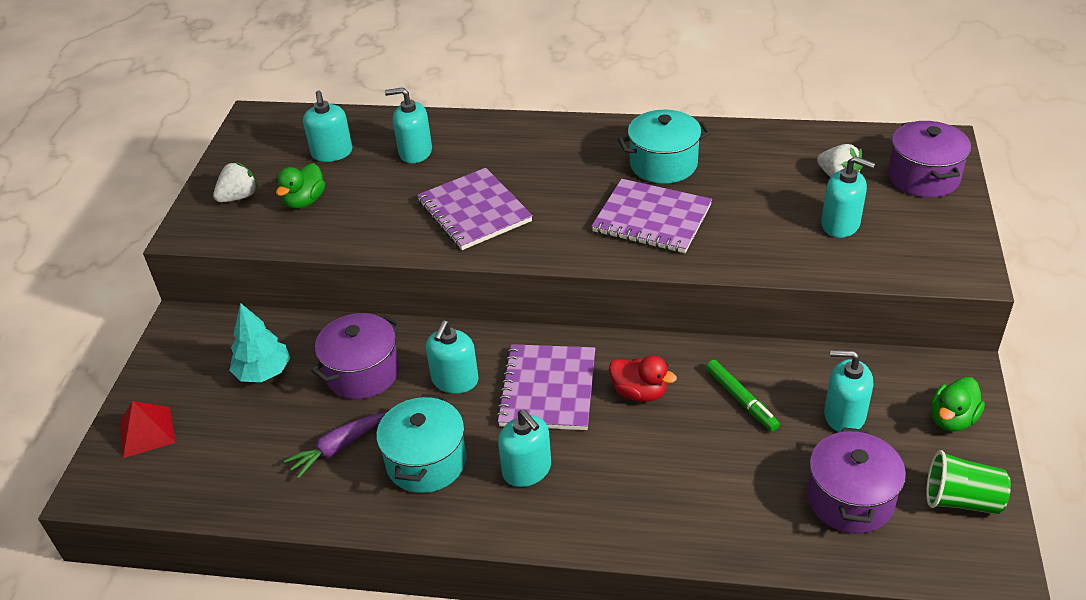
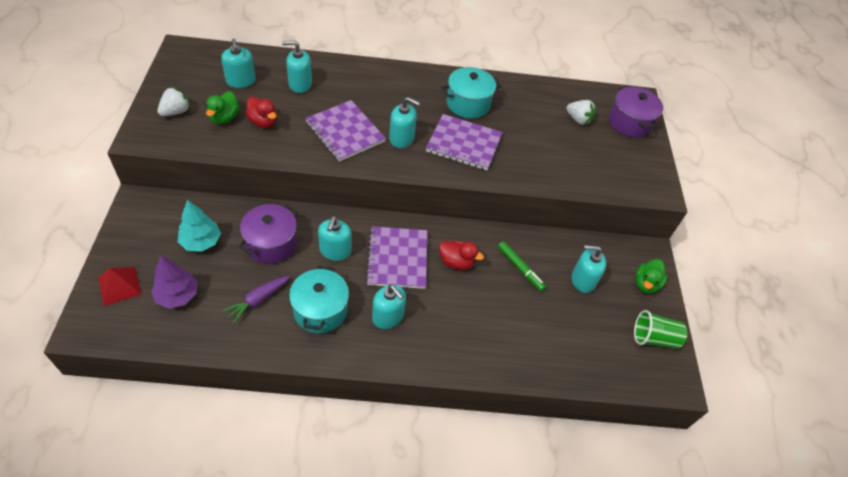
camera: 15 degrees left, 10 degrees up
(224, 443) = (177, 295): none -> purple tree
(358, 204) = (263, 122): none -> red duck
(840, 224) = (582, 154): turquoise soap dispenser -> turquoise soap dispenser (402, 138)
(850, 499) = (589, 338): purple pot -> none

